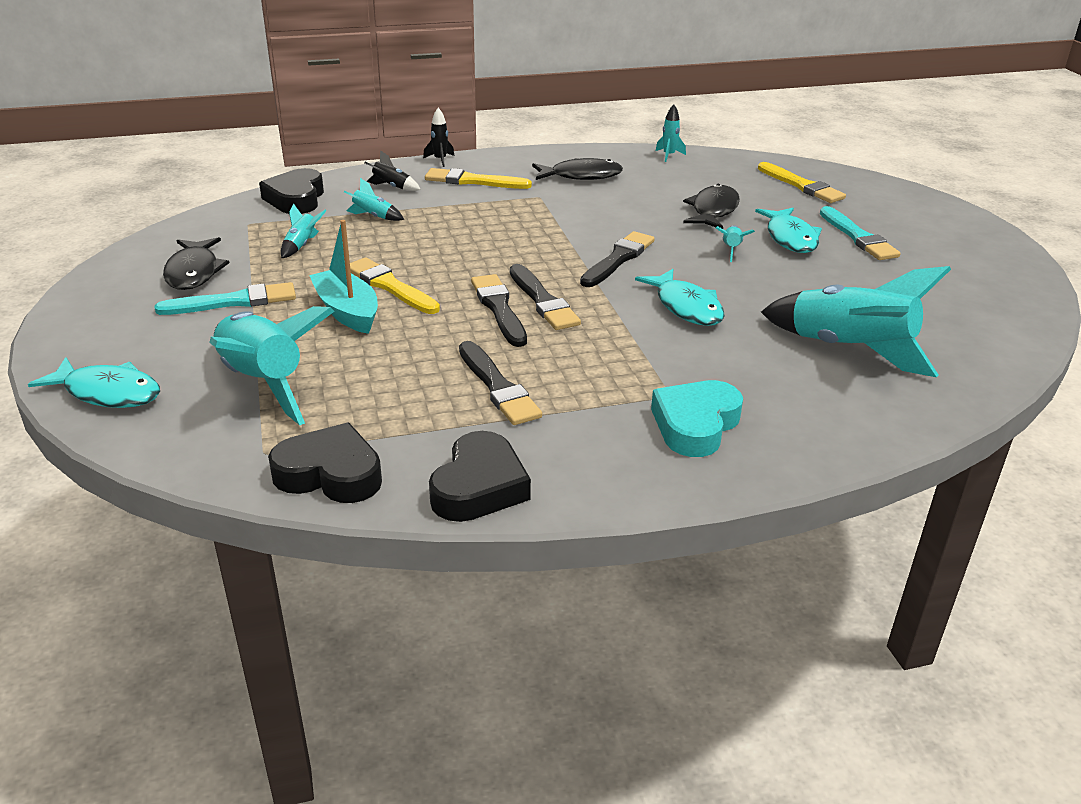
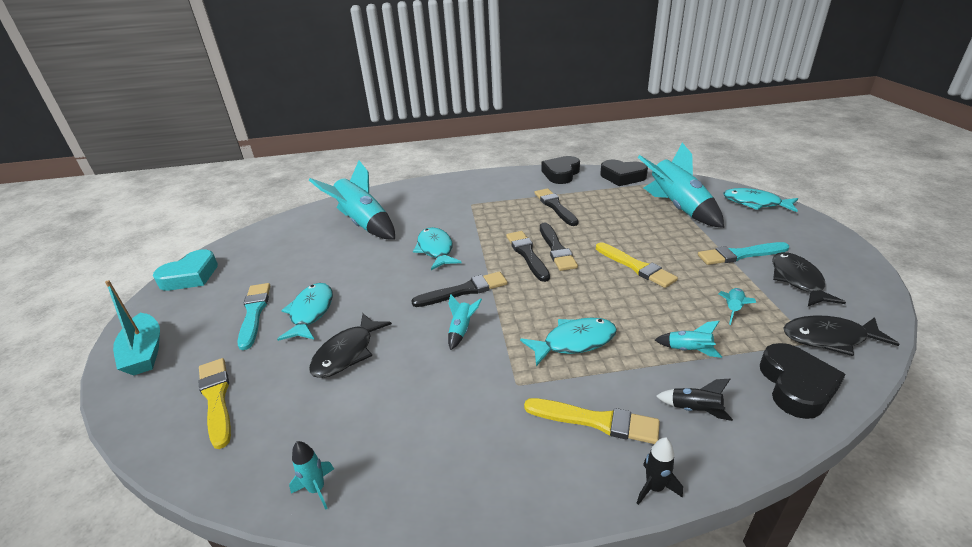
camera: 170 degrees left, 0 degrees up
(347, 312) = (656, 247): turquoise boat -> turquoise boat (145, 352)
(484, 220) = (574, 342): none -> turquoise fish
(581, 176) = (458, 430): black fish -> black fish (829, 338)
(618, 259) = (464, 290): black brush -> black brush turned 150 degrees counterclockwise
(695, 425) = (466, 193): turquoise heart -> turquoise heart (190, 276)
(731, 250) = (369, 300): turquoise rocket -> turquoise rocket (461, 330)

